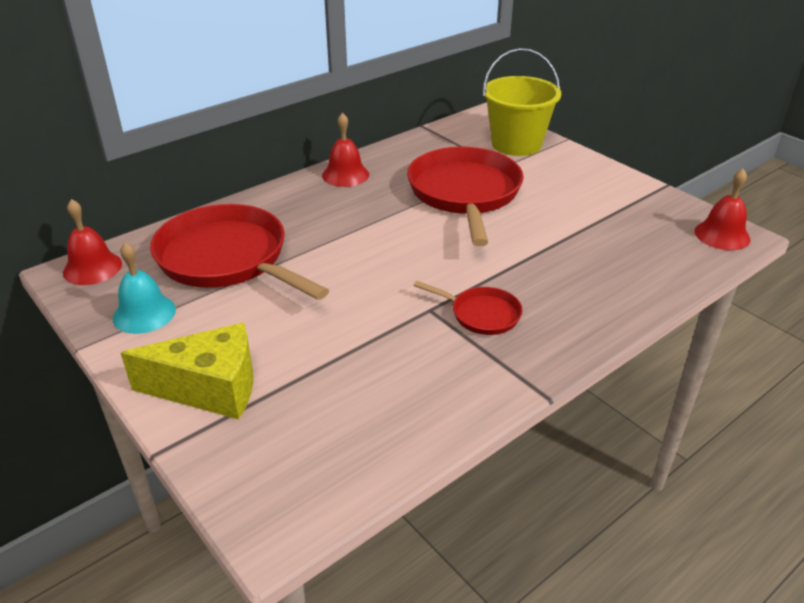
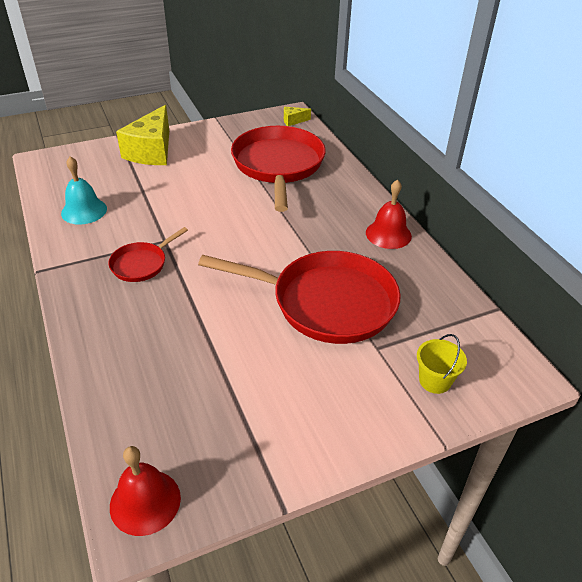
camera: 105 degrees right, 5 degrees up
(92, 268) = (293, 121): red bell -> yellow cheese
(144, 313) = (234, 135): turquoise bell -> turquoise bell (84, 211)
(227, 259) = (278, 165): red pan -> red pan turned 60 degrees counterclockwise
(516, 144) = (435, 380): yellow bucket -> yellow bucket, size x0.48

